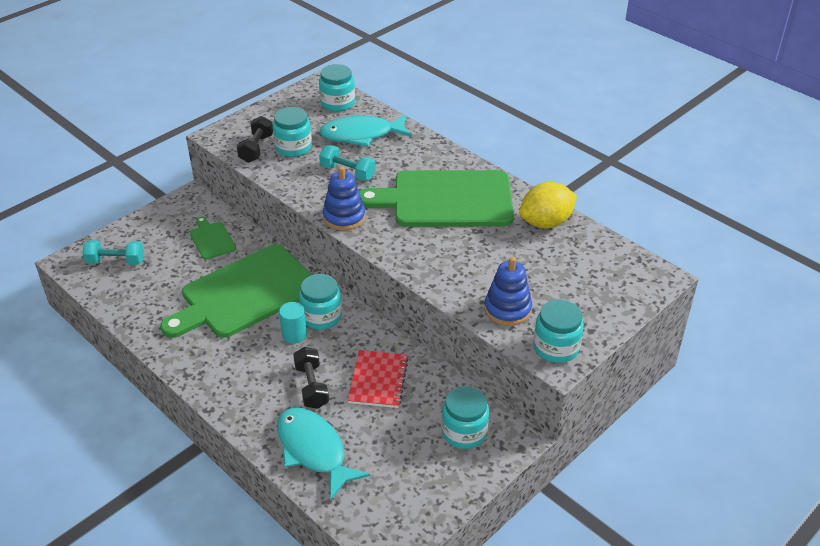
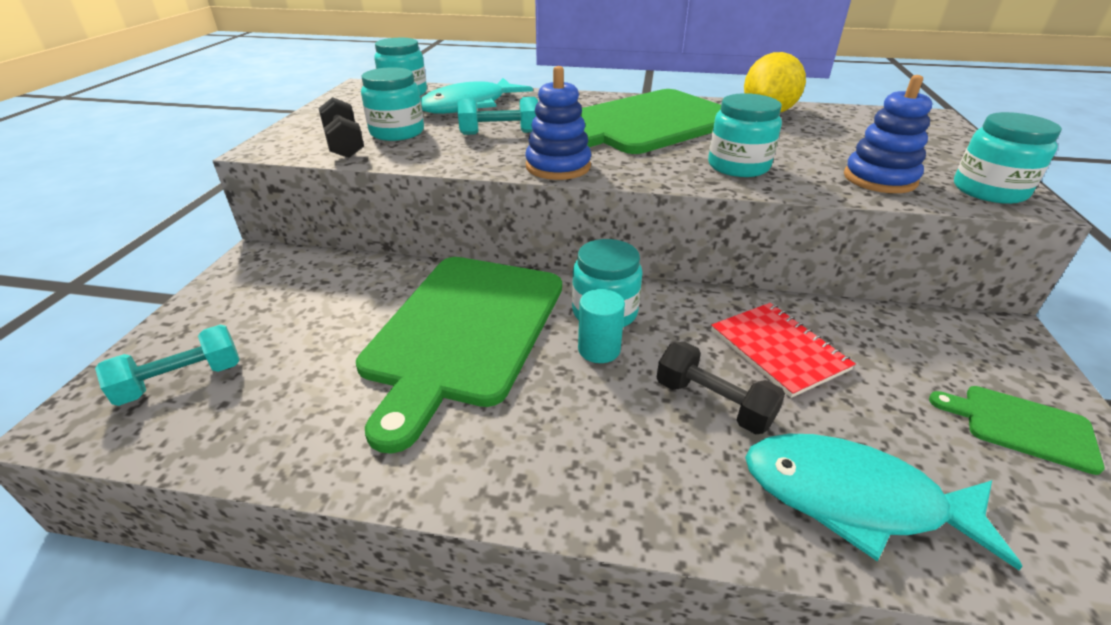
camera: 35 degrees left, 5 degrees down
(212, 239) = (339, 289): green cutting board -> green cutting board (1021, 426)
(464, 432) = (956, 356): turquoise jar -> turquoise jar (738, 166)

